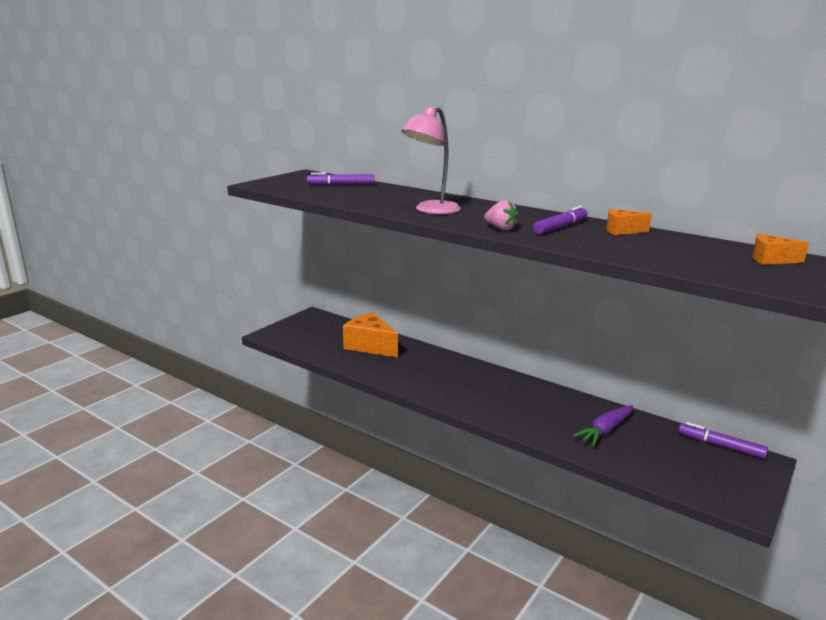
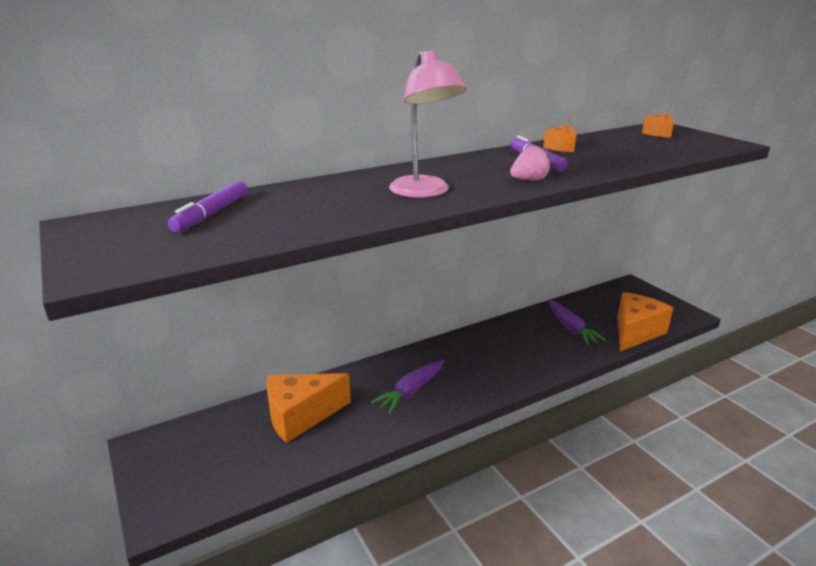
camera: 65 degrees left, 5 degrees up
(429, 374) = (411, 391): none -> purple carrot
(648, 470) = (635, 332): none -> orange cheese
(720, 446) = (608, 291): purple marker -> none

